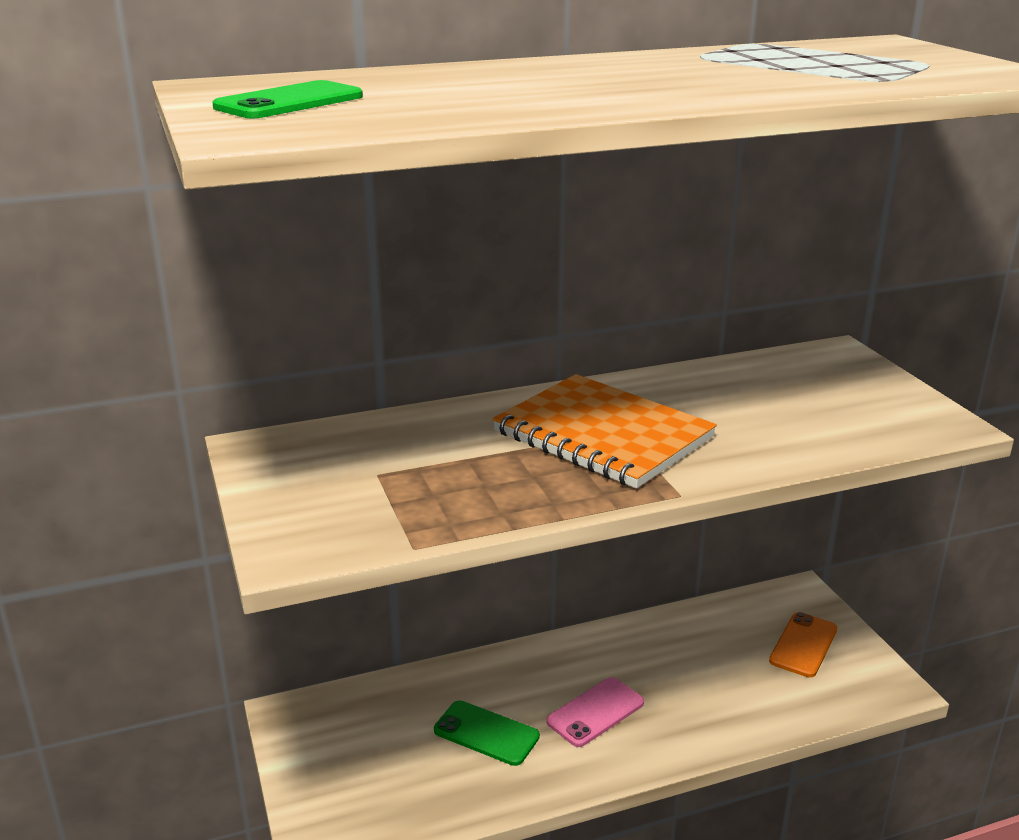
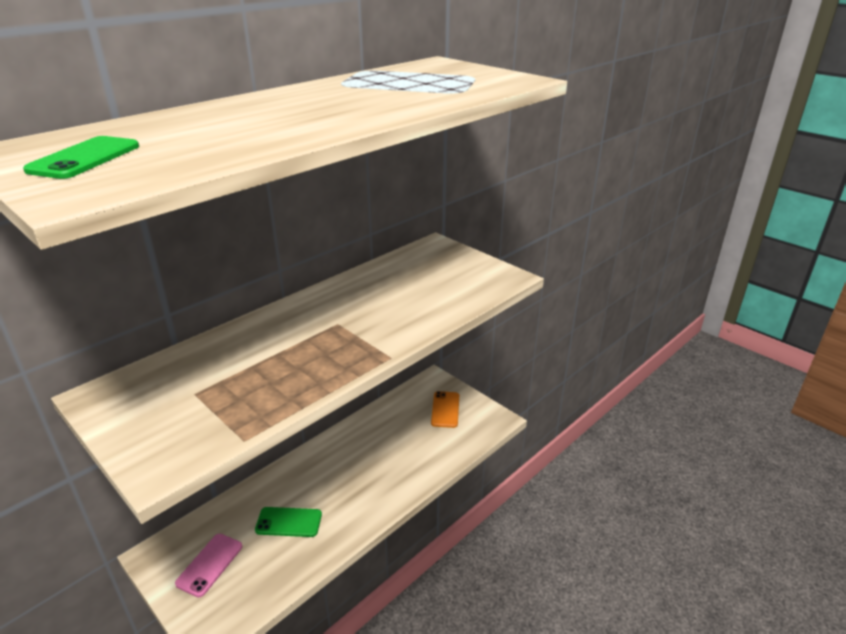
camera: 25 degrees left, 5 degrees up
(595, 712) = (348, 486): pink phone -> pink phone (209, 564)
(602, 435) = (328, 328): orange notebook -> none

